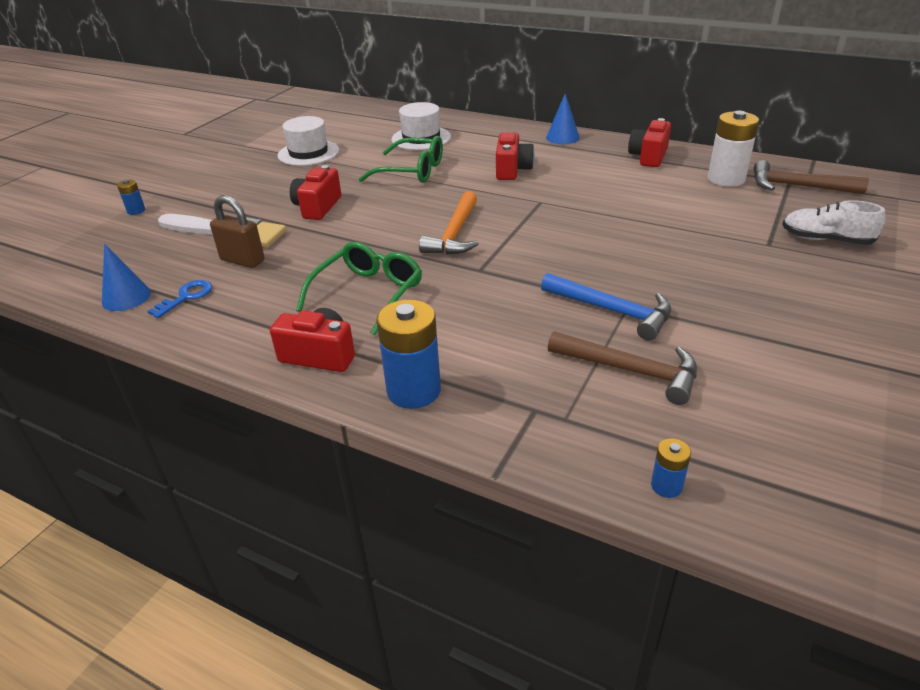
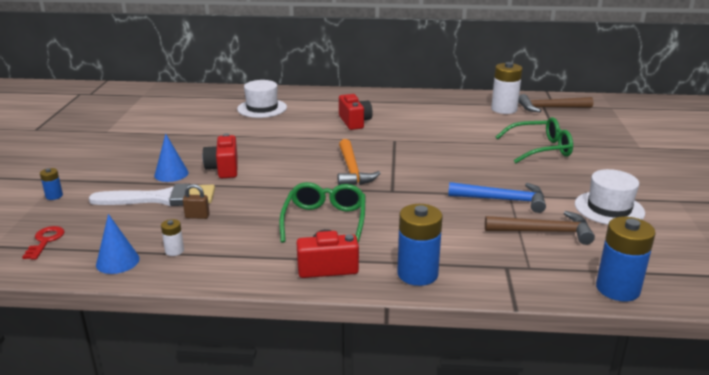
camera: 25 degrees left, 10 degrees down
(87, 259) = (45, 241): none -> red key
(186, 297) = (174, 251): blue key -> white battery
(242, 260) = (197, 216): brown padlock -> brown padlock, size x0.60
(308, 153) = (175, 130): white hat -> white hat (609, 208)
(412, 171) = (277, 132): green glasses -> green glasses (540, 149)
(562, 137) = (371, 95): blue cone -> blue cone (171, 174)
(648, 157) = (442, 101): red camera -> none
(666, 486) = (617, 289): blue battery -> blue battery, size x2.08
(825, 240) = (591, 137): white shoe -> none

